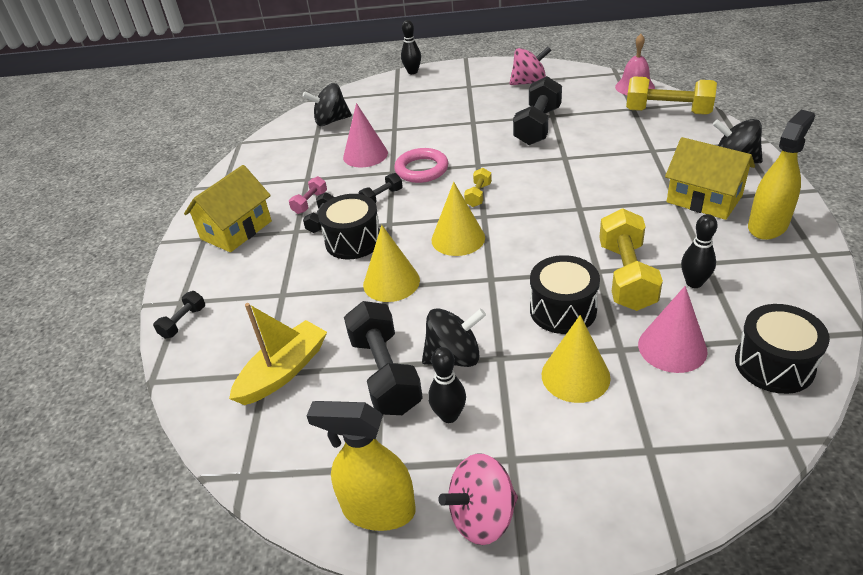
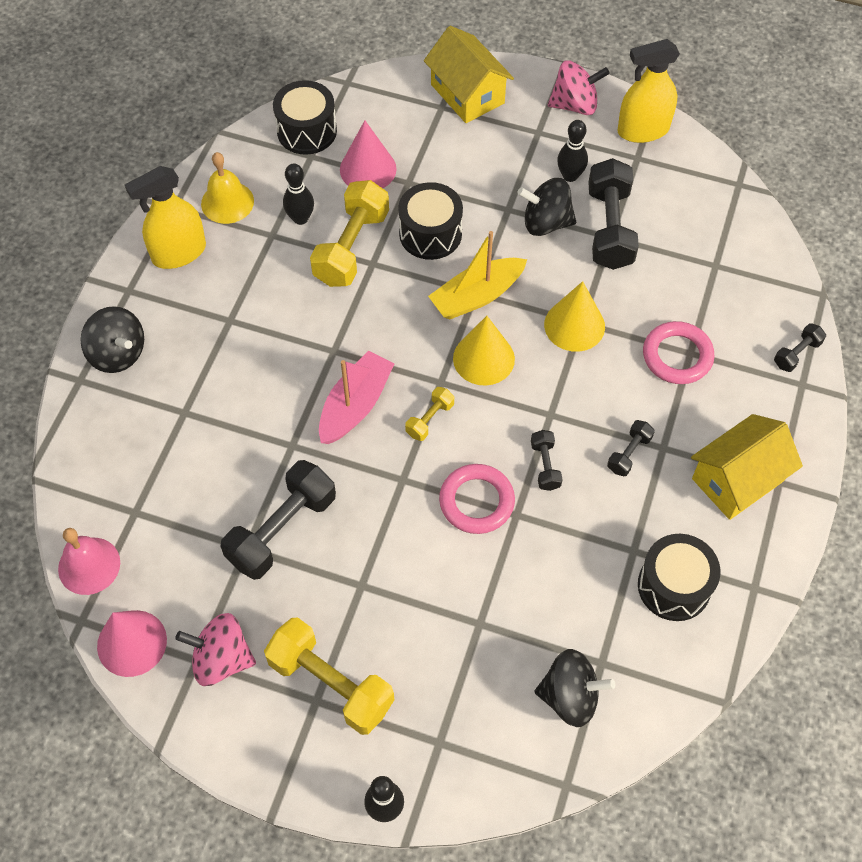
camera: 165 degrees left, 20 degrees up
(283, 371) = (699, 261): yellow boat -> yellow boat (477, 296)
(294, 288) = (677, 356): none -> pink ring
(310, 203) = (638, 495): pink dumbbell -> none
(353, 241) = (599, 401): black drum -> black drum (674, 586)
(365, 155) = (541, 572): pink cone -> pink cone (132, 643)
(378, 510) = (643, 130): yellow spray bottle -> yellow spray bottle turned 135 degrees clockwise
(382, 197) = (545, 465): black dumbbell -> black dumbbell turned 75 degrees counterclockwise
(537, 186) = (355, 405): none -> pink boat
(575, 376) = (457, 173): yellow cone -> none
(667, 112) = (101, 481): yellow dumbbell -> yellow dumbbell (331, 684)
(704, 199) = (202, 310): yellow house -> yellow house (467, 94)
(774, 273) = (227, 202): none -> yellow bell

